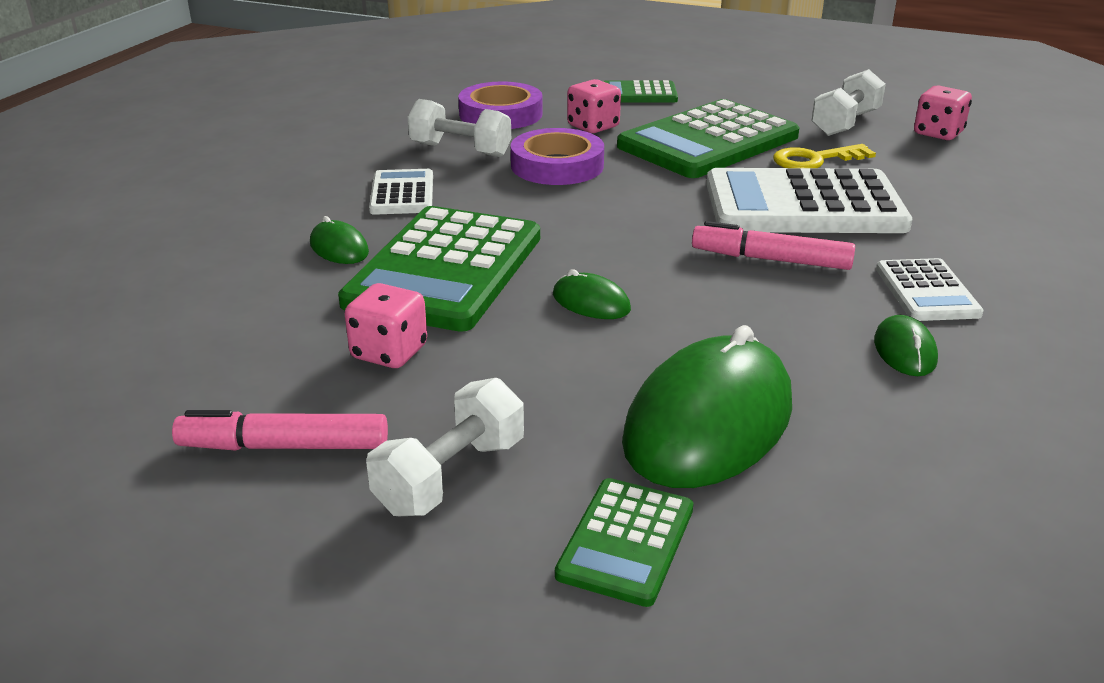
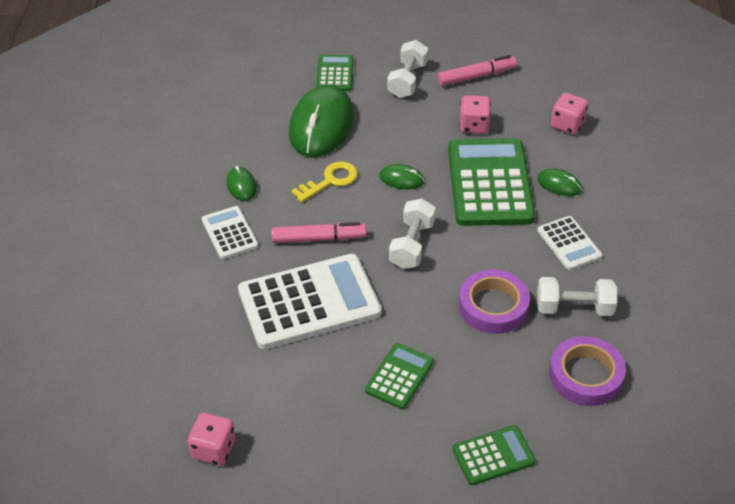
camera: 160 degrees right, 15 degrees up
(593, 126) = (500, 375): pink dice -> pink dice (567, 125)
(708, 141) = (399, 376): green calculator -> green calculator, size x0.51
(814, 160) = (311, 369): yellow key -> yellow key (330, 181)
(845, 123) = (294, 446): white dumbbell -> white dumbbell (412, 245)

